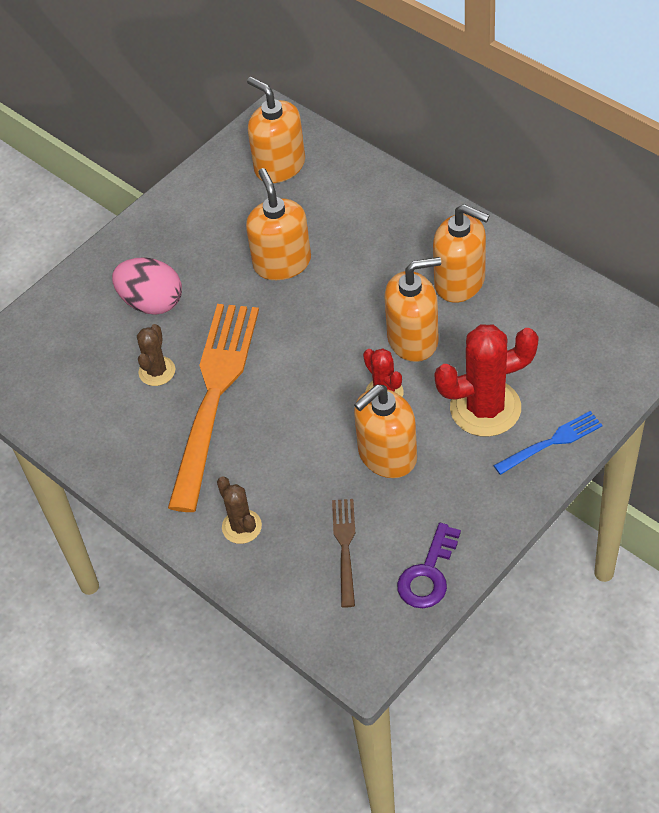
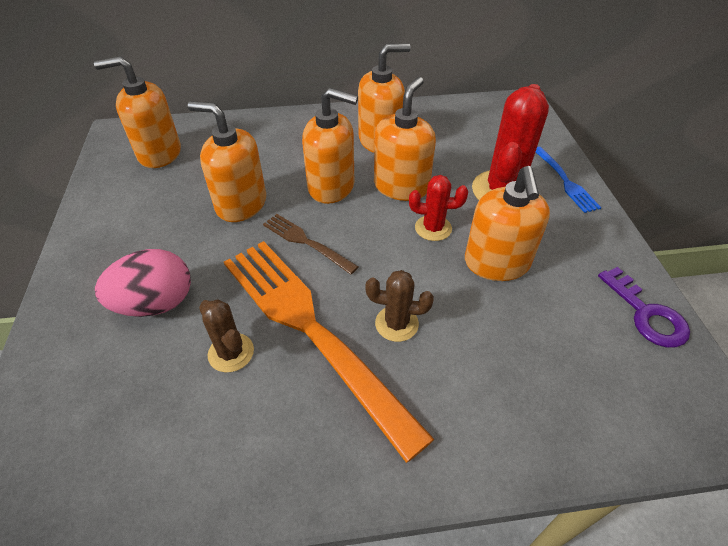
camera: 55 degrees left, 5 degrees down
(241, 527) = (485, 413): brown cactus -> brown cactus (396, 324)
(345, 547) = (575, 350): brown fork -> brown fork (306, 242)
(362, 298) = (331, 187): none -> orange soap dispenser
(551, 442) = (565, 181): blue fork -> blue fork turned 150 degrees clockwise

